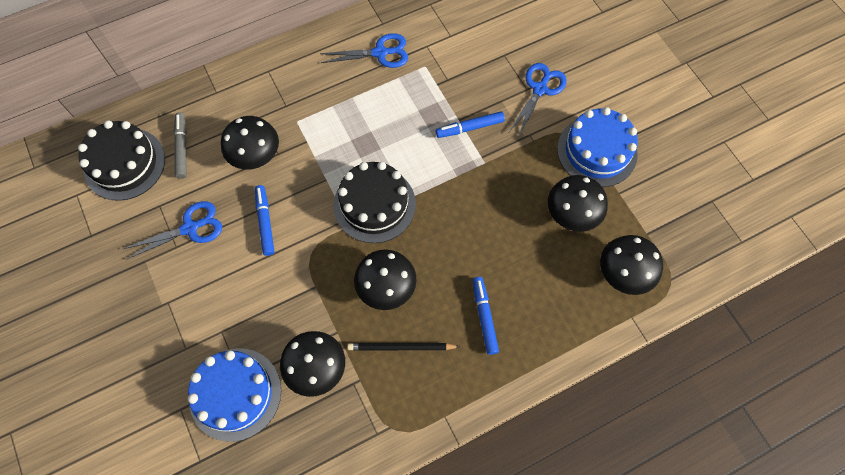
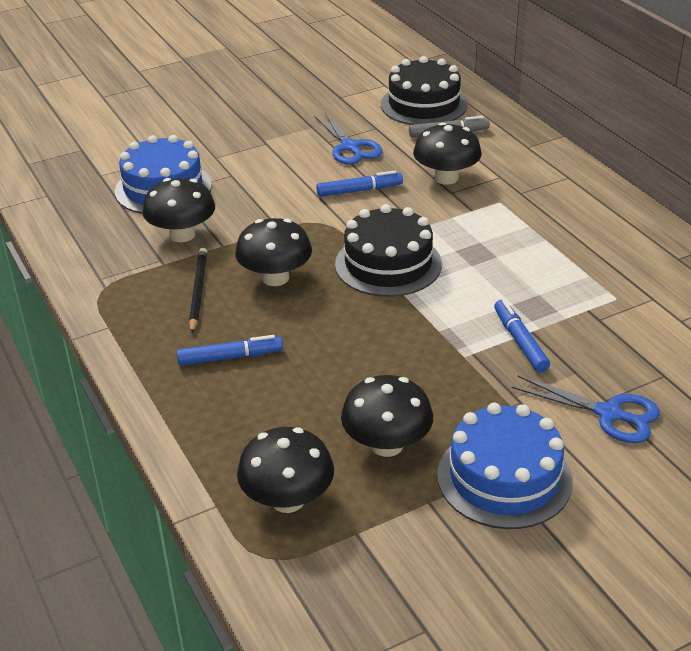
camera: 90 degrees right, 30 degrees down
(380, 53) = (625, 258): blue scissors -> none

